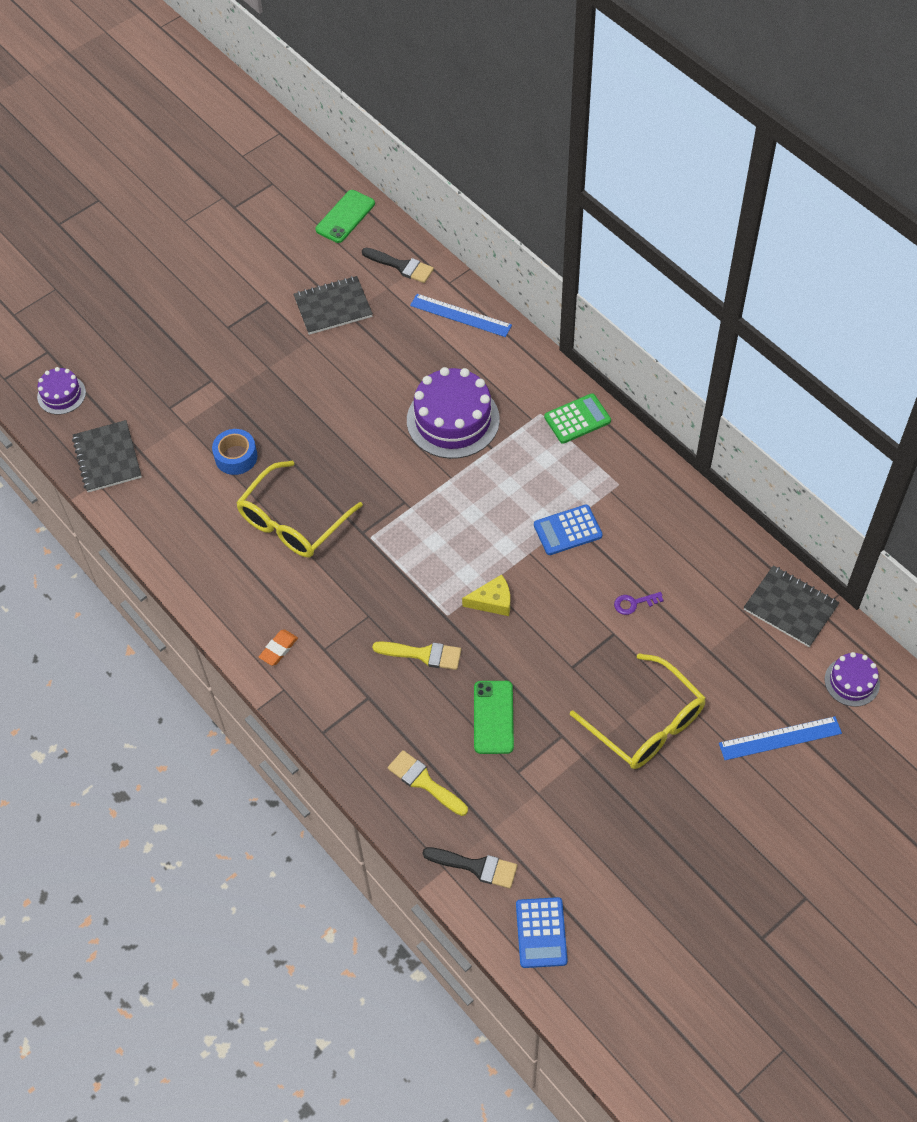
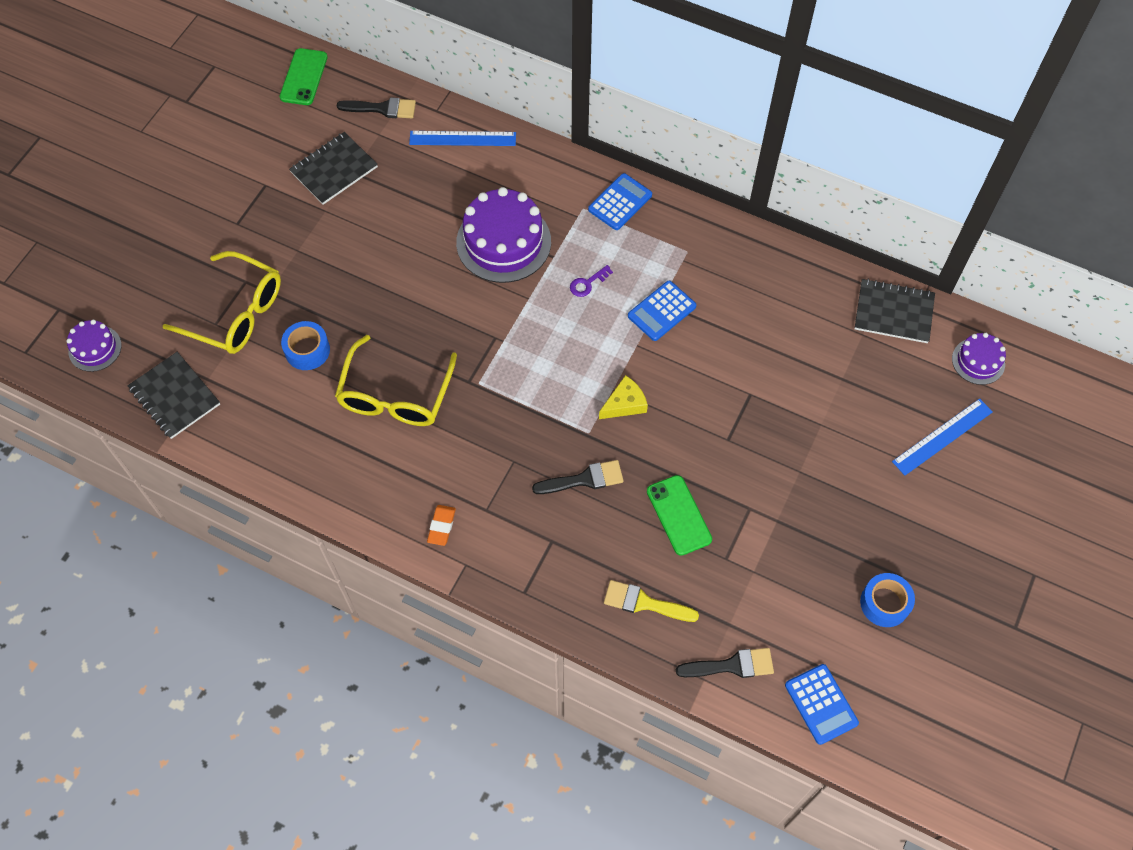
camera: 25 degrees left, 5 degrees up
(423, 654) = (584, 479): yellow brush -> black brush
(577, 419) = (620, 202): green calculator -> blue calculator
(634, 603) = (755, 358): purple key -> purple key (587, 283)
(646, 723) = (820, 468): yellow glasses -> yellow glasses (236, 313)
(646, 867) = (884, 603): none -> blue tape

